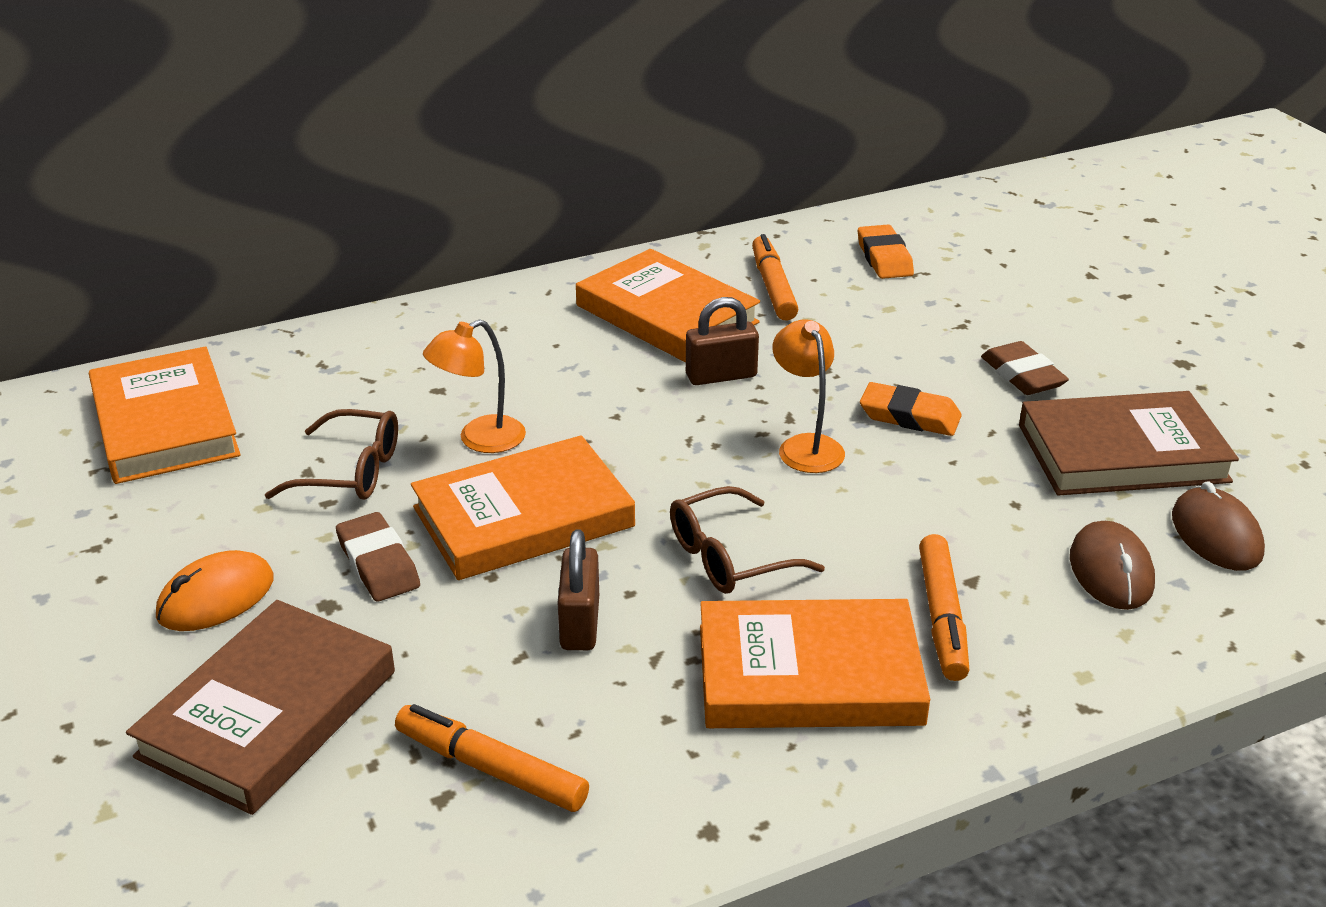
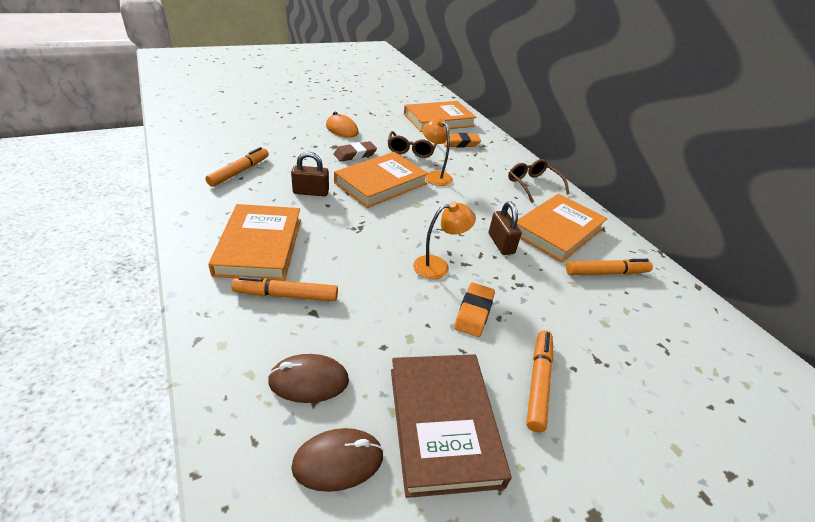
camera: 85 degrees right, 5 degrees up
(268, 713) = (283, 137): brown book -> none
(523, 517) = (381, 183): orange book -> orange book turned 75 degrees clockwise
(729, 557) = (346, 232): brown glasses -> brown glasses (532, 185)
(884, 258) = (675, 331): orange eraser -> orange eraser (460, 143)
(1022, 375) = (538, 382): brown eraser -> orange marker

